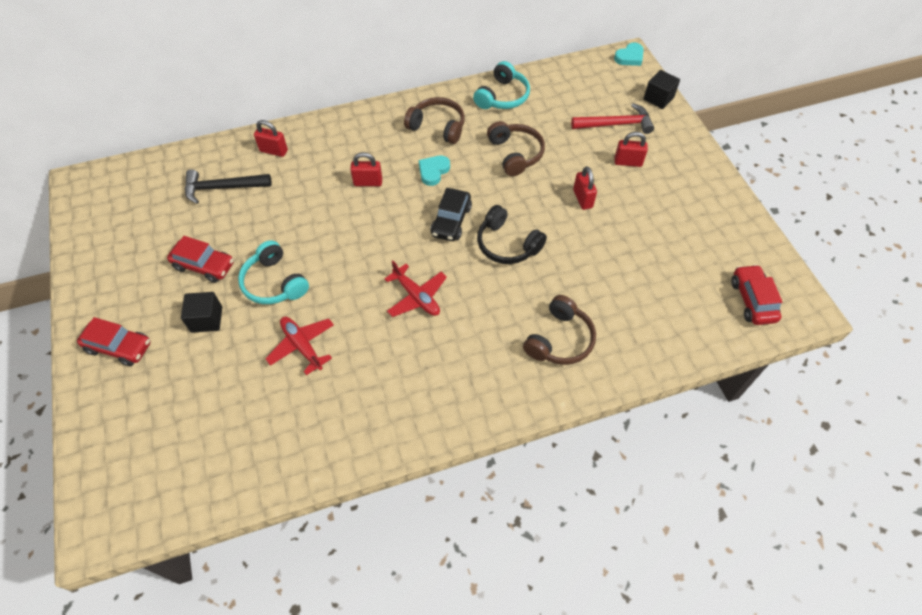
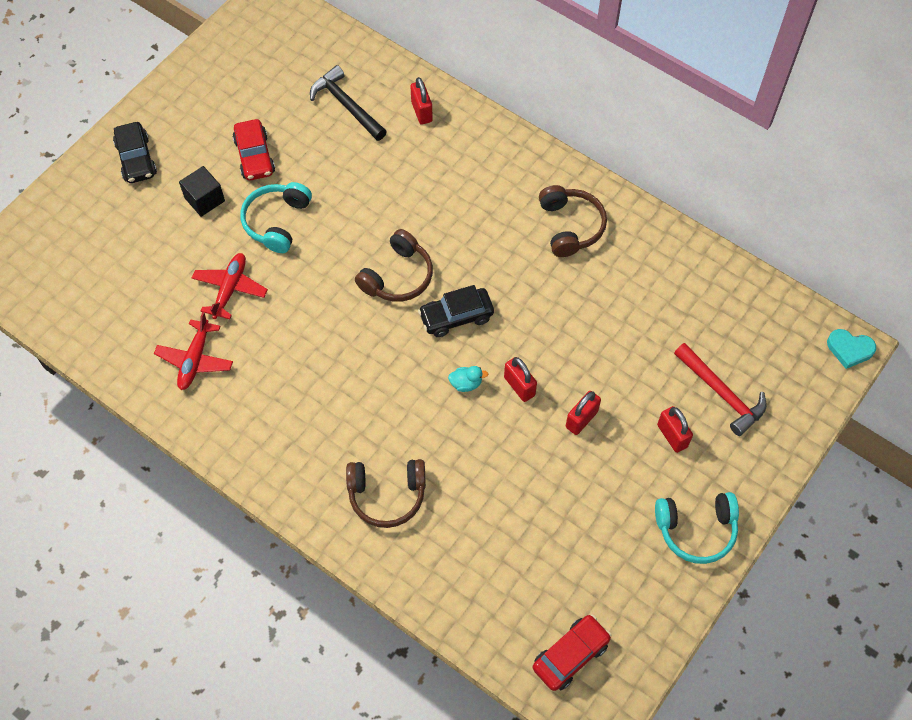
camera: 55 degrees right, 5 degrees up
(119, 347) = (136, 159): red car -> black car
(368, 182) = (447, 215): red padlock -> red padlock (519, 386)
(416, 297) = (345, 344): red plane -> red plane (195, 359)
(433, 171) = (507, 261): turquoise heart -> none
(502, 96) = (667, 258): turquoise headphones -> turquoise headphones (696, 529)
(507, 244) = (466, 383): black headphones -> turquoise duck
(515, 154) = (592, 320): brown headphones -> brown headphones (397, 276)
(658, 98) = (804, 416): black cube -> none

